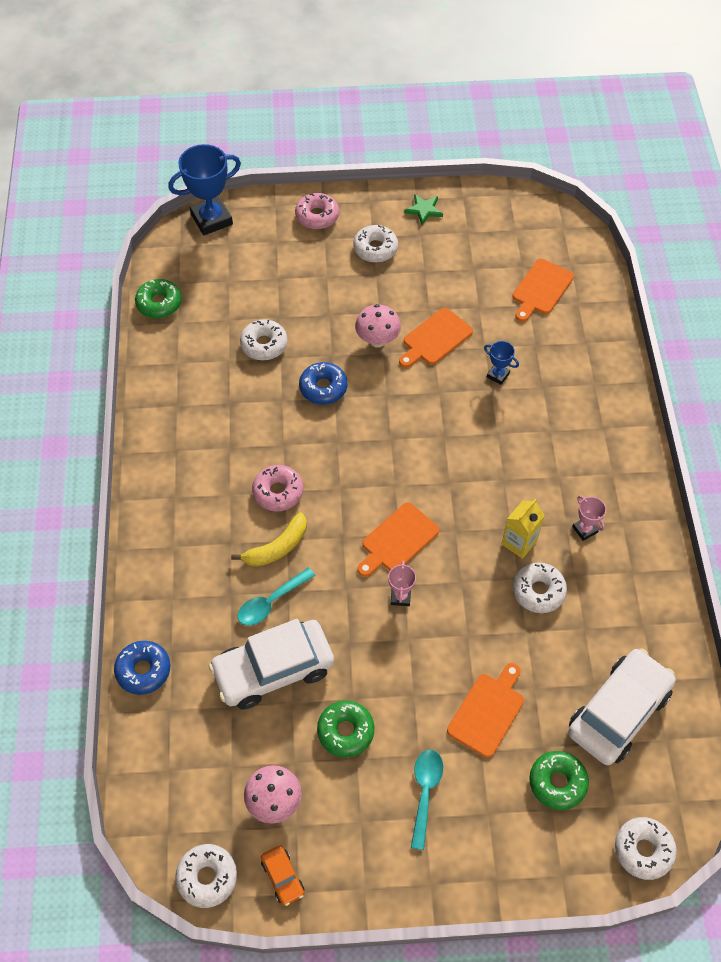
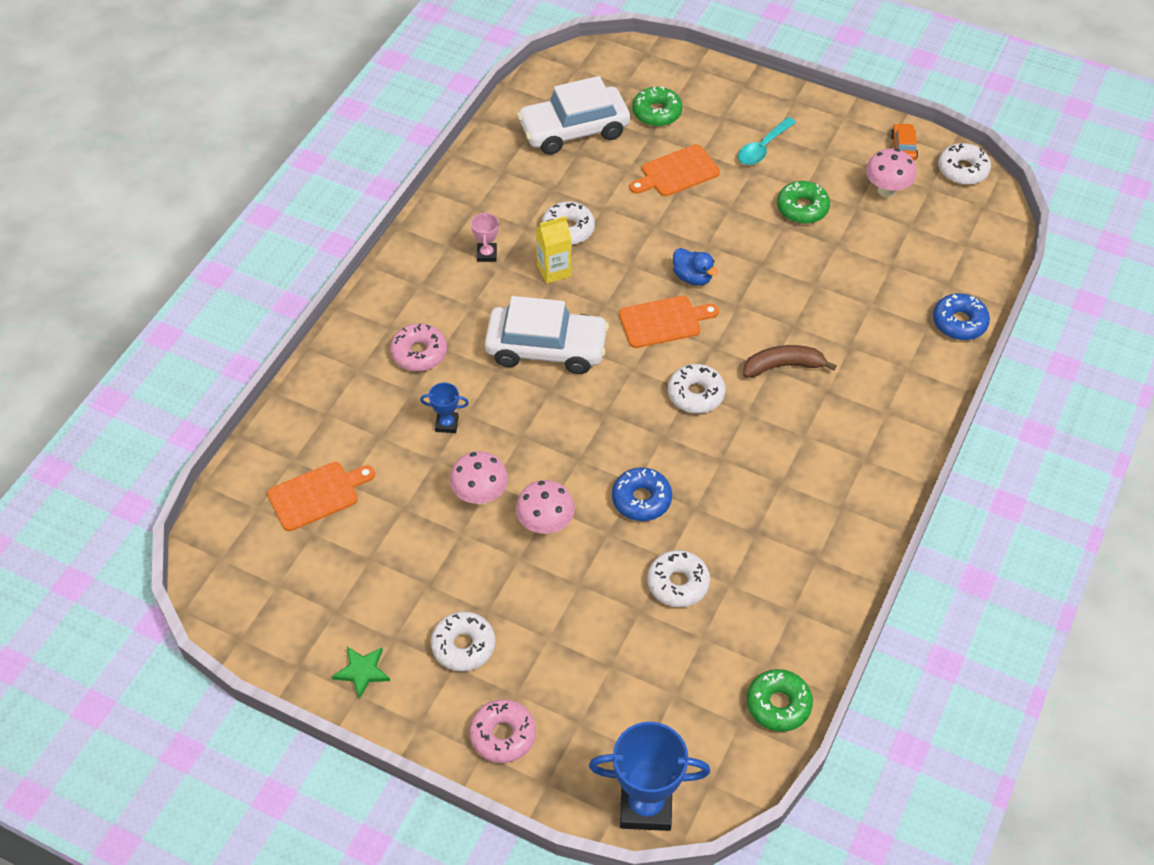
camera: 150 degrees left, 5 degrees down
(271, 602) = (814, 324): turquoise spoon -> none
(273, 670) = (840, 273): white car -> white car (546, 348)
(277, 547) = (783, 366): yellow banana -> brown banana
(278, 492) = (753, 415): pink donut -> pink donut (419, 353)
(400, 597) = (692, 277): pink trophy -> blue duck
(435, 338) = (480, 495): orange cutting board -> pink mushroom
(498, 375) = (447, 424): blue trophy -> blue trophy turned 60 degrees counterclockwise
(643, 850) = (625, 57): white donut -> white donut (696, 394)

